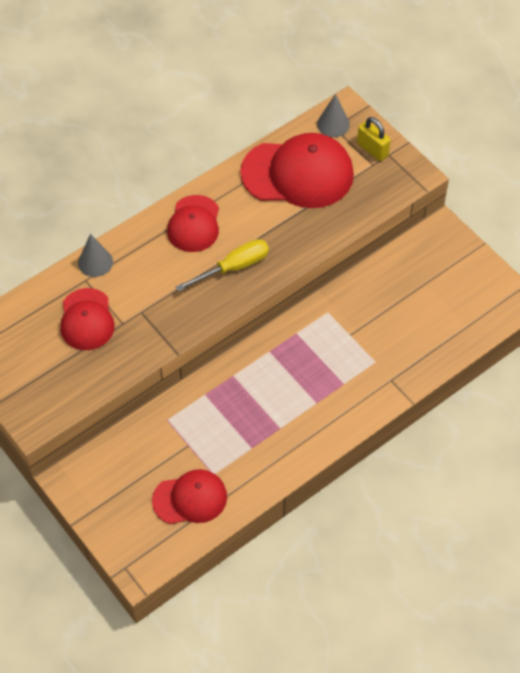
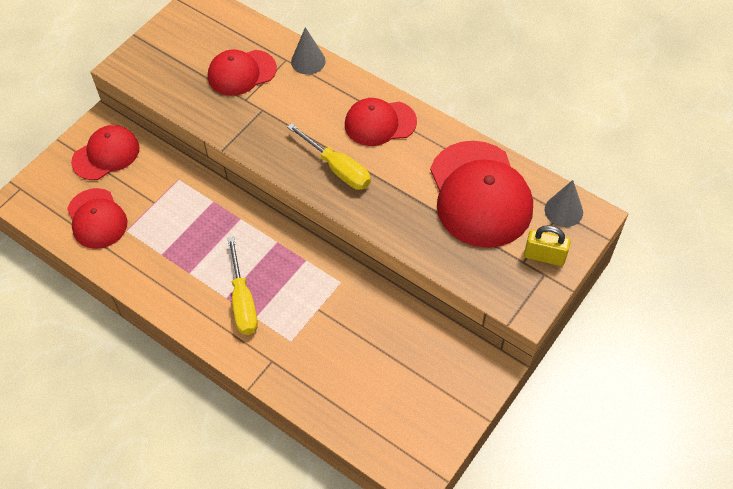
camera: 75 degrees right, 0 degrees up
(111, 480) = (106, 154): none -> red cap
(324, 390) = (243, 301): none -> yellow screwdriver
(372, 149) = (544, 256): yellow padlock -> yellow padlock turned 75 degrees clockwise

